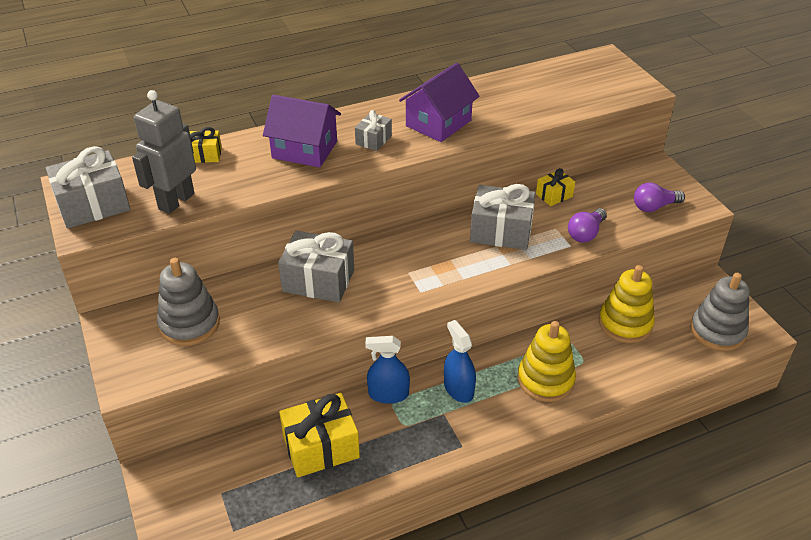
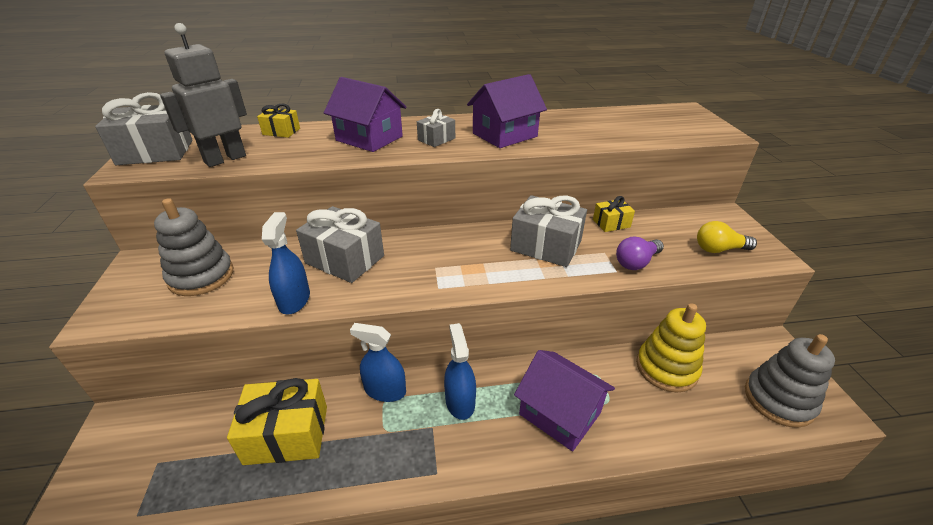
camera: 15 degrees right, 5 degrees down
(296, 328) = (294, 300): none -> blue spray bottle
(545, 380) = (559, 413): yellow stacking toy -> purple house
(654, 207) = (719, 249): purple light bulb -> yellow light bulb

